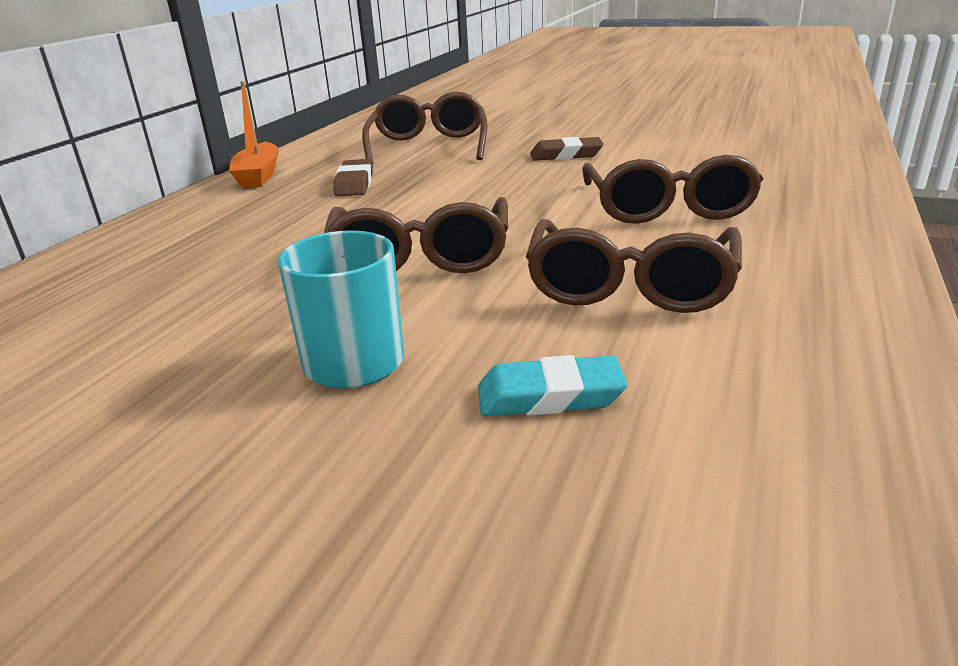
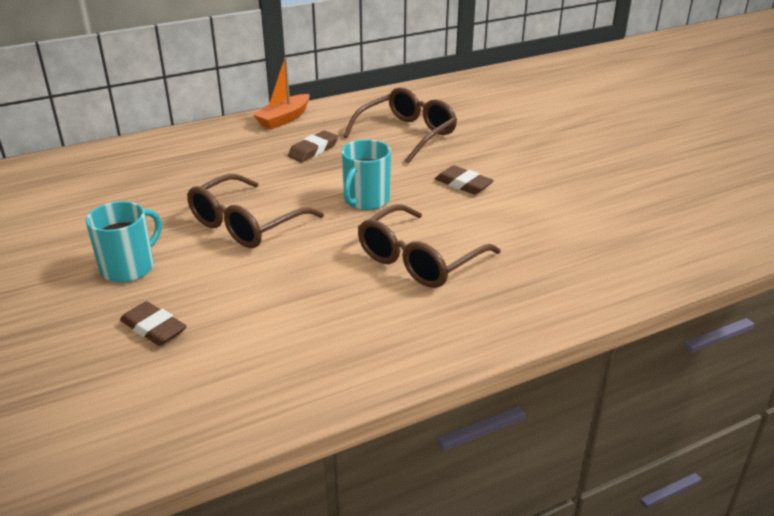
camera: 40 degrees right, 5 degrees up
(506, 193) = (366, 200): none -> turquoise mug
(550, 396) = (153, 328): turquoise eraser -> brown eraser
(630, 286) = (288, 298): brown glasses -> none

